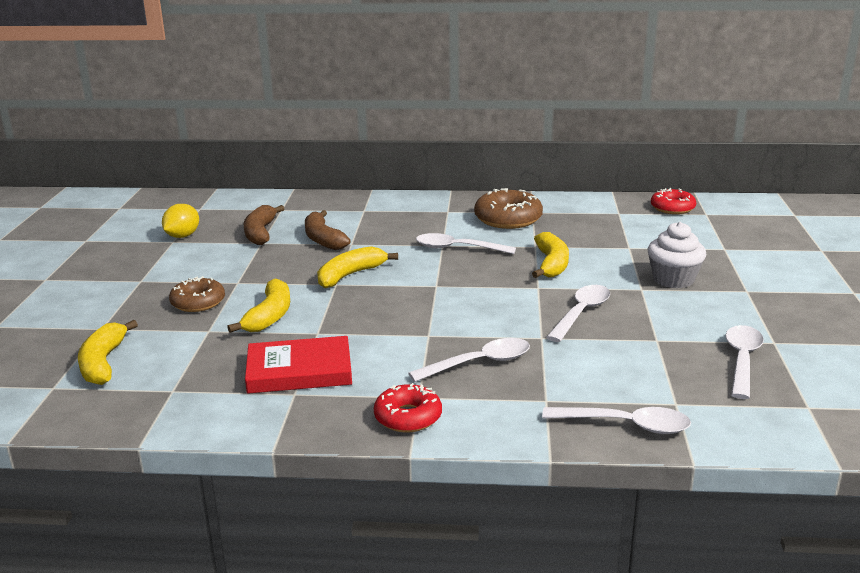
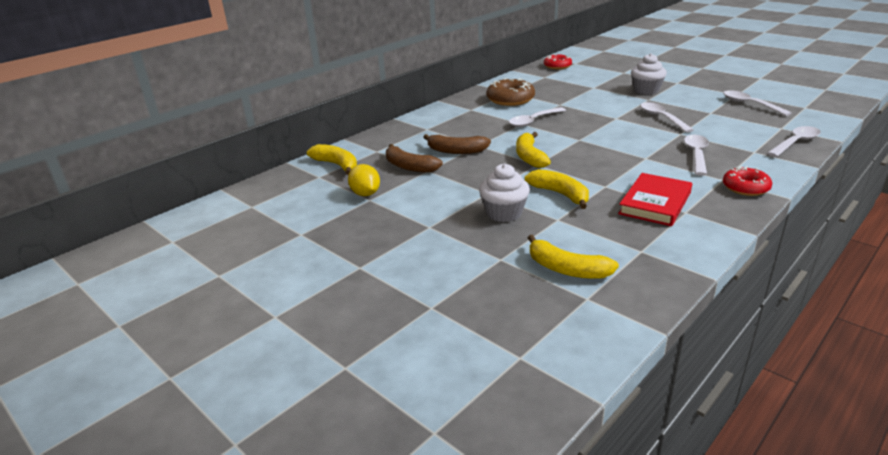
camera: 50 degrees left, 5 degrees up
(198, 302) = (504, 213): brown donut -> white cupcake
(551, 264) = (590, 107): yellow banana -> yellow banana (337, 165)

